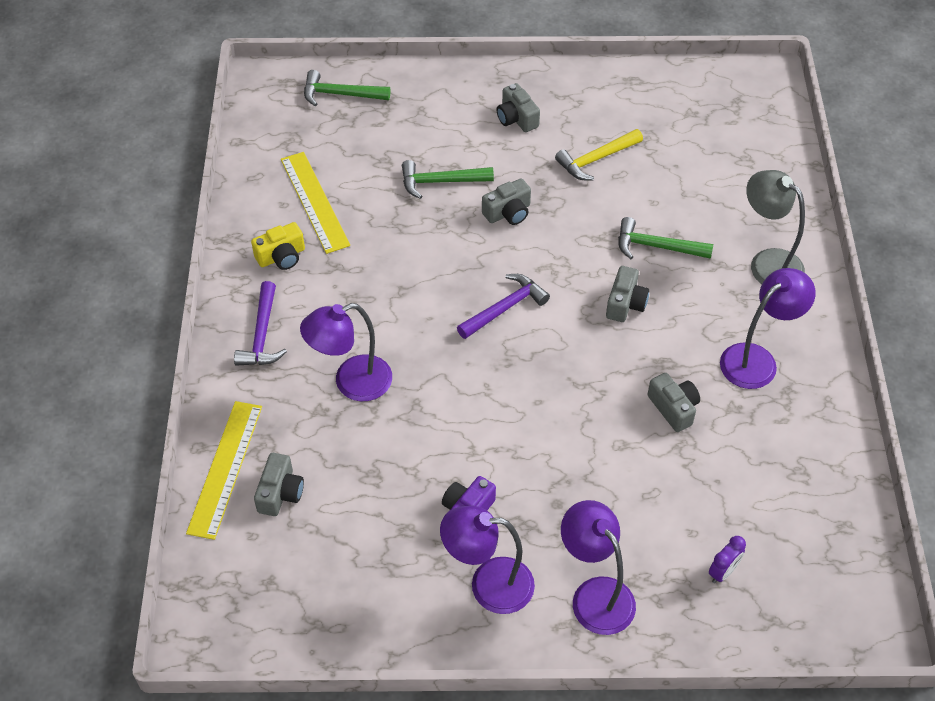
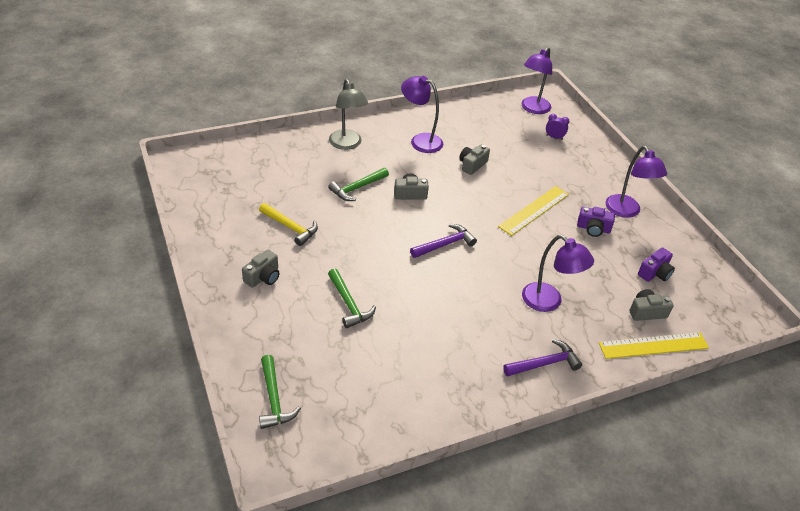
camera: 115 degrees left, 10 degrees down
(281, 256) = (470, 377): yellow camera -> none
(314, 202) = (405, 375): yellow ruler -> yellow ruler (534, 210)
(343, 547) = (655, 273): none -> purple camera
(505, 308) = (445, 244): purple hammer -> purple hammer turned 120 degrees clockwise
(508, 212) = (362, 261): grey camera -> none
(595, 594) = (600, 174): purple lamp -> purple lamp (532, 109)
(656, 246) = (357, 188): green hammer -> green hammer turned 60 degrees clockwise
(767, 262) = (347, 144): grey lamp -> grey lamp turned 45 degrees counterclockwise

